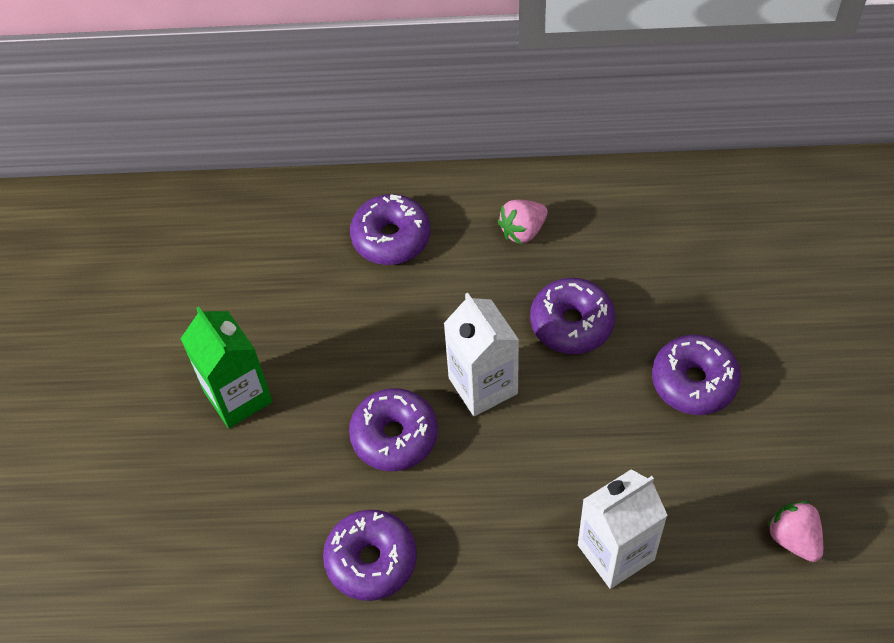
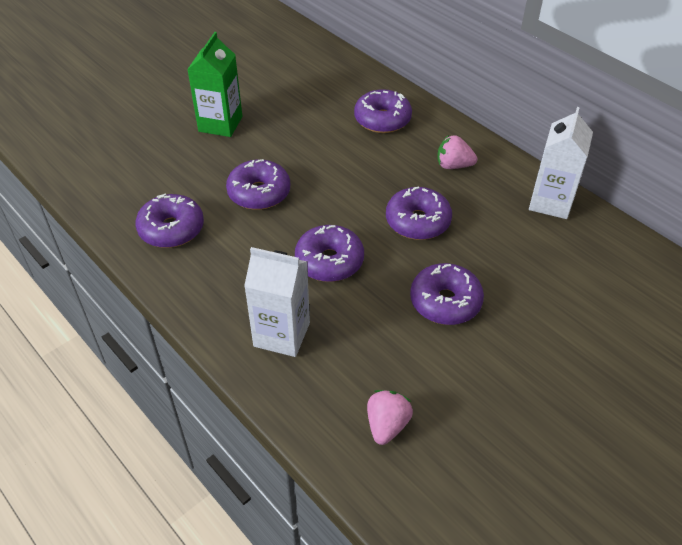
camera: 45 degrees right, 10 degrees down
(483, 385) = (331, 209): white carton -> white carton (550, 202)
(556, 441) = (329, 261): none -> purple donut

